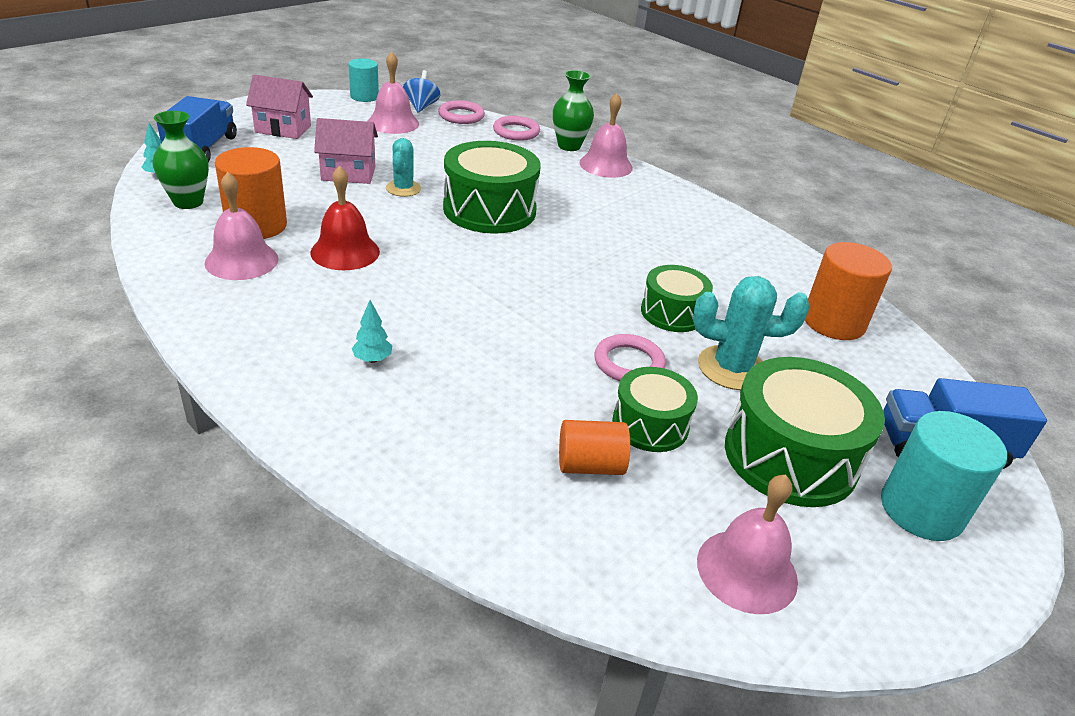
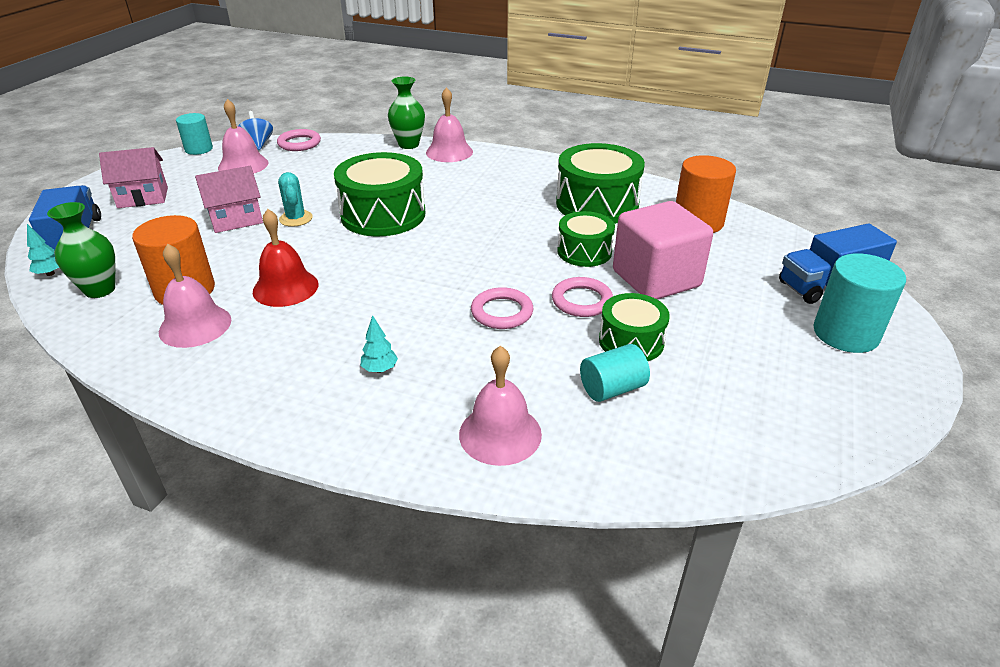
camera: 20 degrees left, 0 degrees up
(516, 132) = (356, 144): pink ring -> pink ring (502, 312)
(590, 465) = (612, 388): orange cylinder -> turquoise cylinder
(732, 368) = (656, 279): turquoise cactus -> pink cube
(747, 570) = (772, 421): pink bell -> pink bell (500, 434)
(790, 456) = (740, 328): green drum -> green drum (597, 204)

